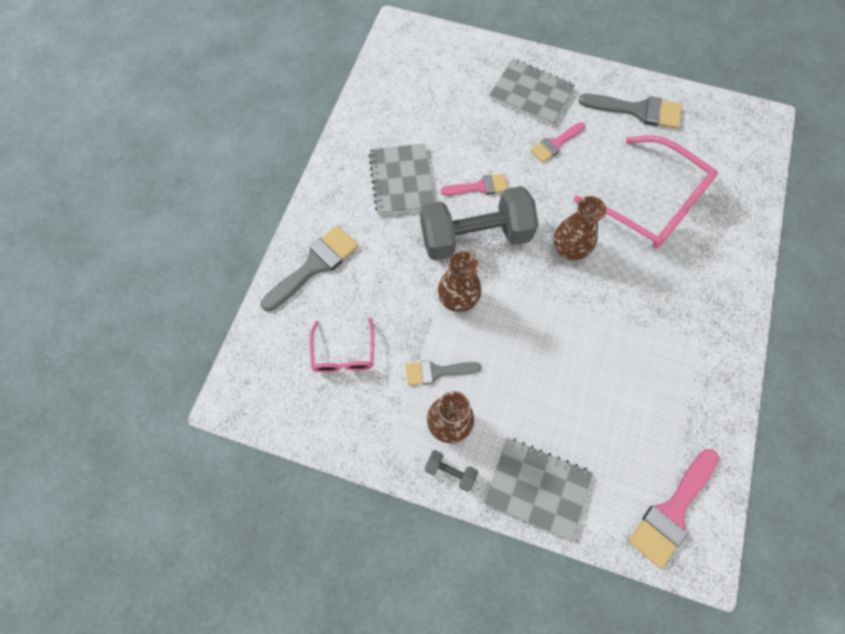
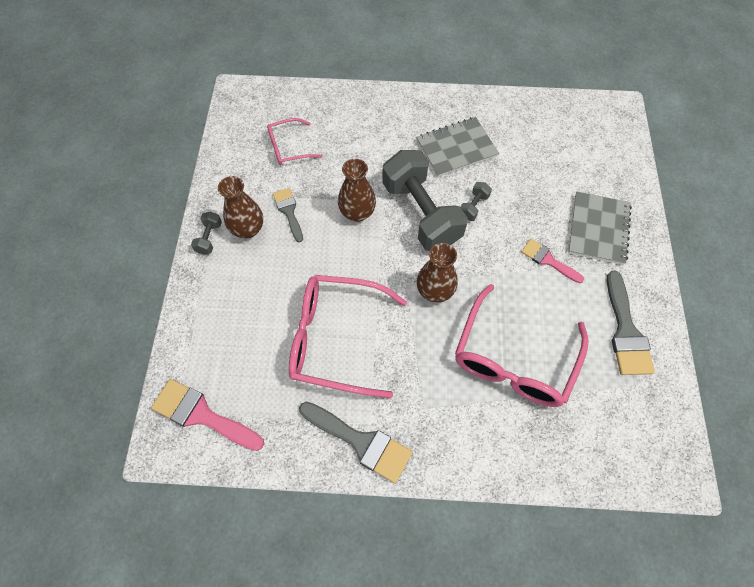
camera: 75 degrees right, 5 degrees down
(315, 265) = (357, 111): grey brush -> grey brush (361, 442)
(479, 187) = (473, 206): pink brush -> grey dumbbell
(537, 488) = (206, 302): grey notebook -> none
(605, 354) = (336, 339): none -> pink glasses

